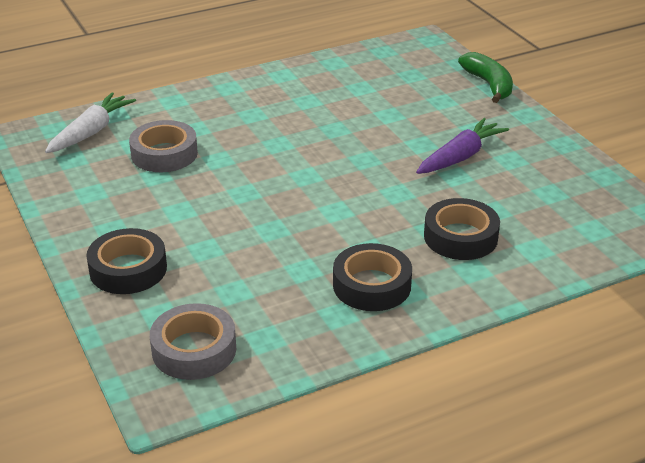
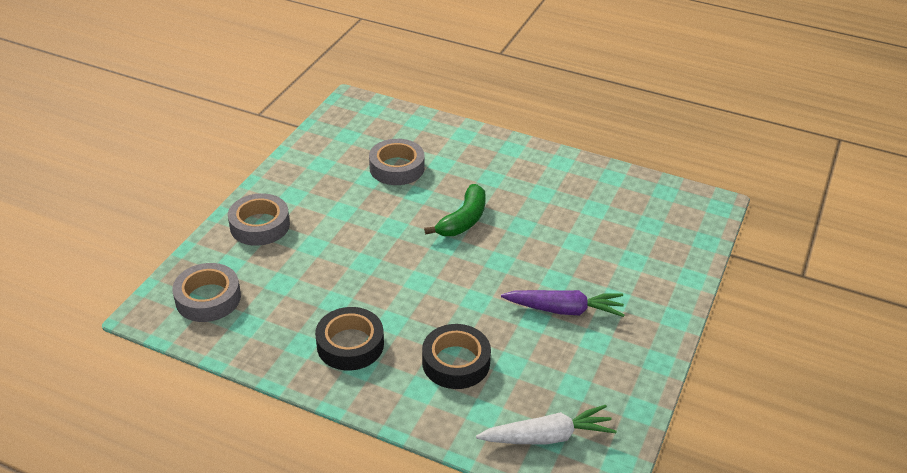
camera: 50 degrees right, 5 degrees up
(91, 132) = (385, 124): white carrot -> white carrot (546, 436)
(128, 269) = (260, 225): black tape -> grey tape
(489, 85) = (693, 274): green banana -> green banana (463, 220)

